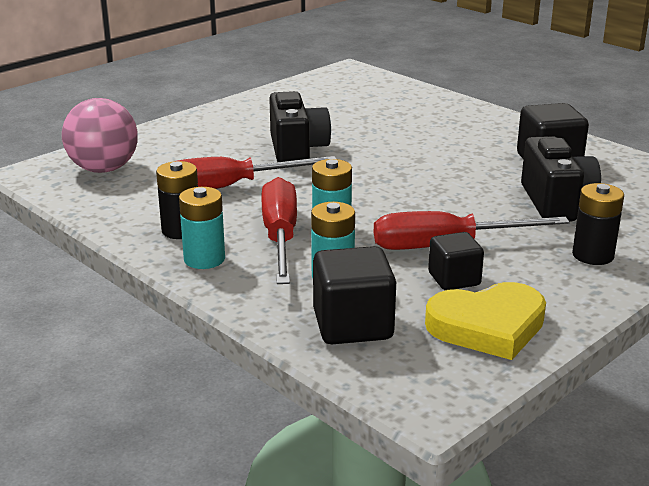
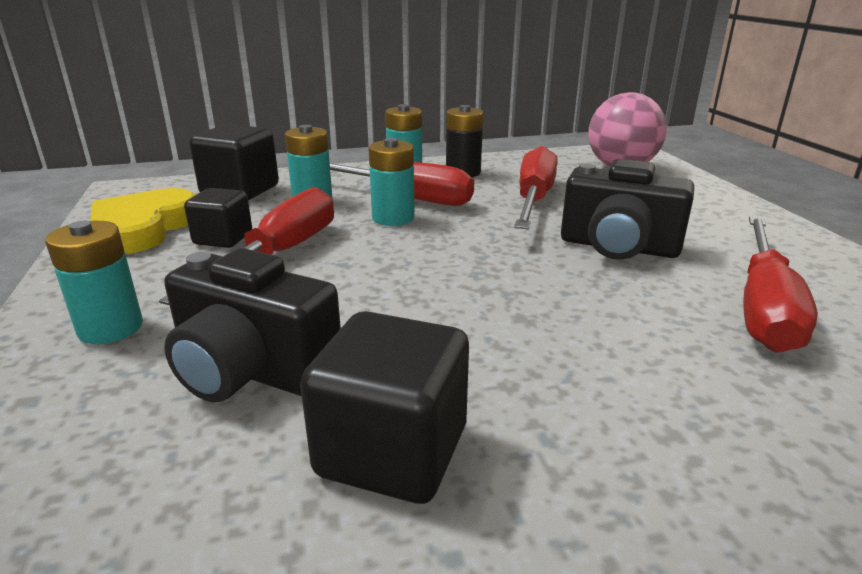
camera: 120 degrees right, 0 degrees up
(335, 115) = (763, 307): none -> red screwdriver
(593, 255) = (110, 328): black battery -> turquoise battery

